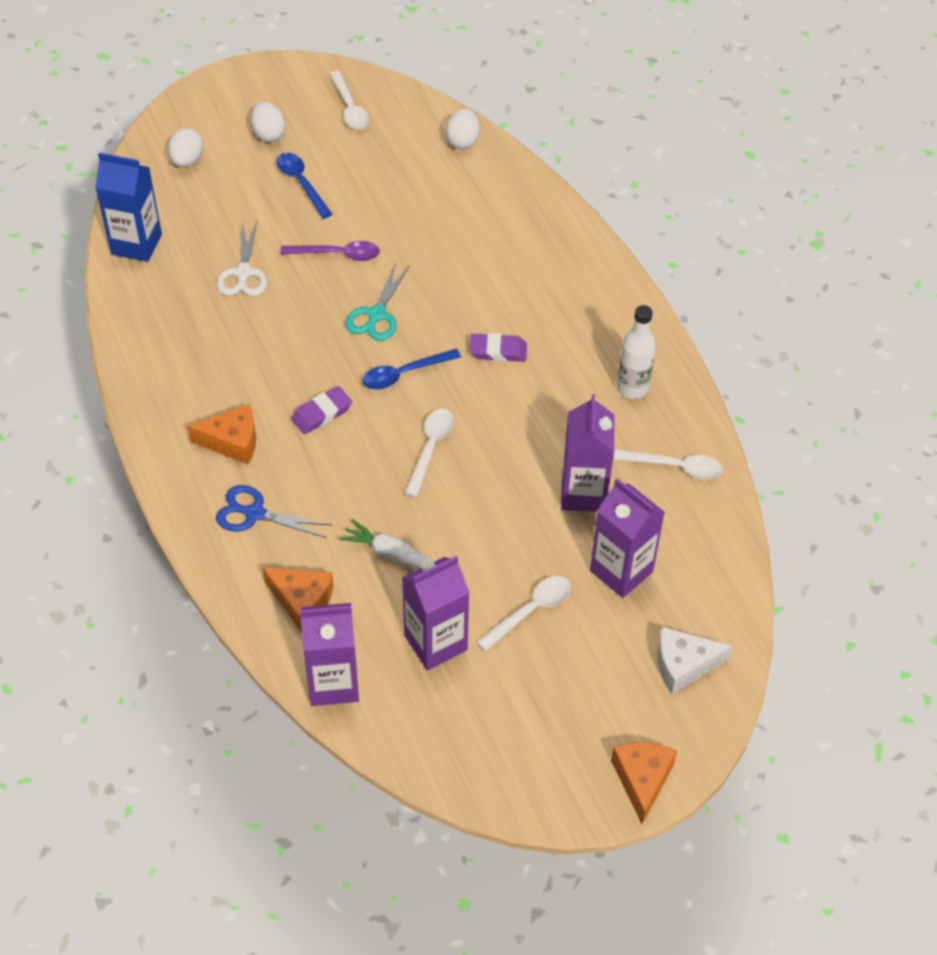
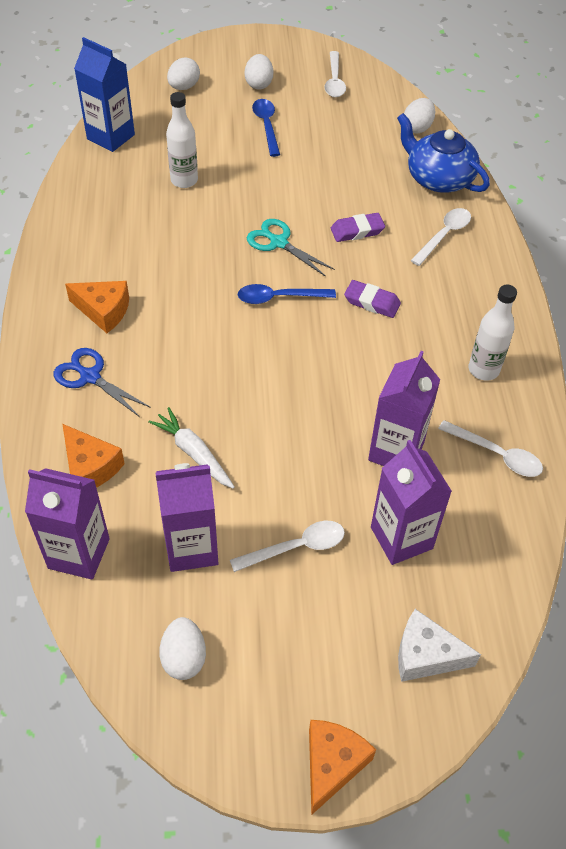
camera: 20 degrees right, 0 degrees up
(243, 273) = (184, 180): white scissors -> white bottle
(322, 413) = (191, 310): purple eraser -> purple eraser (357, 231)
(337, 254) = (269, 187): purple spoon -> none
(376, 314) = (279, 243): turquoise scissors -> turquoise scissors turned 90 degrees clockwise
(431, 448) = (272, 368): white spoon -> white spoon (444, 235)
(475, 739) = (184, 657): none -> white egg
(508, 195) = (438, 178): none -> blue teapot

